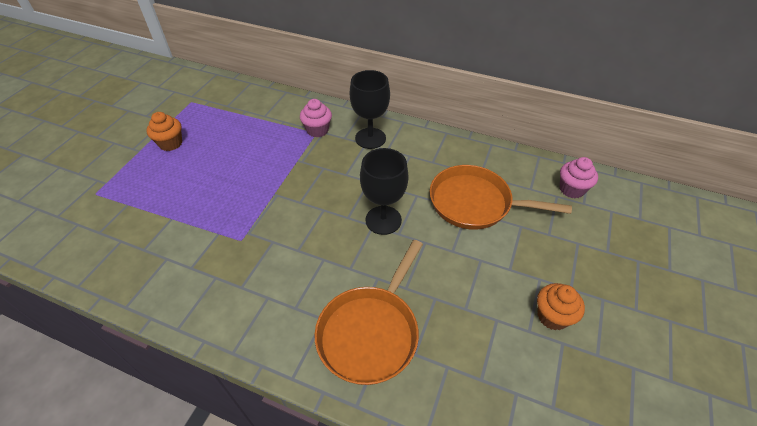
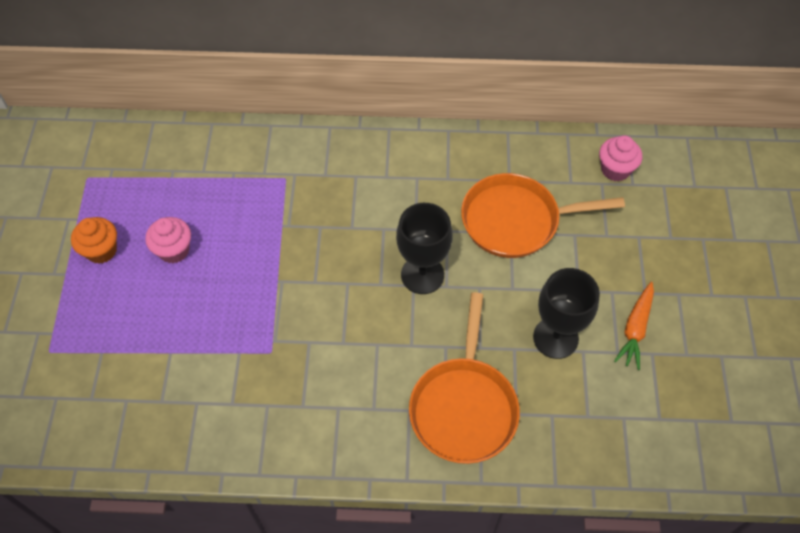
camera: 20 degrees left, 10 degrees up
(317, 130) = (285, 173): pink cupcake -> pink cupcake (174, 250)
(370, 138) = (358, 166): black goblet -> black goblet (555, 338)
(552, 316) = (635, 329): orange cupcake -> orange carrot

